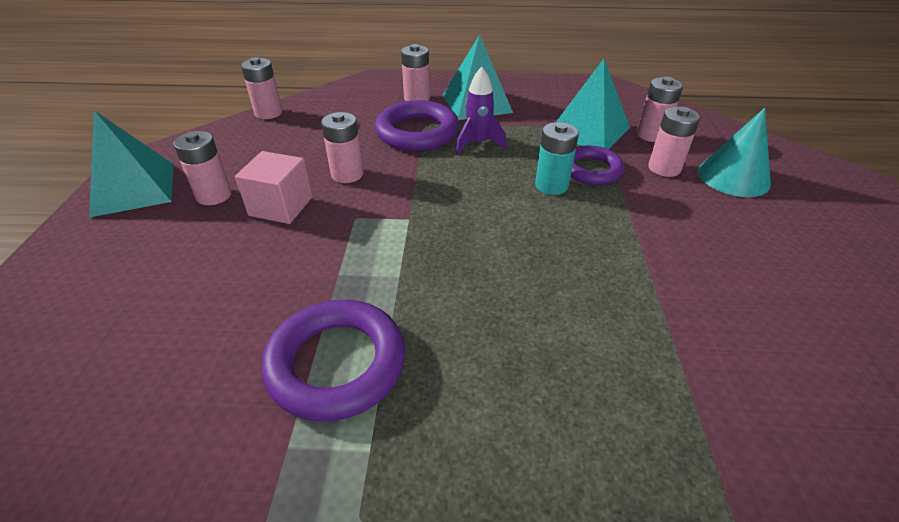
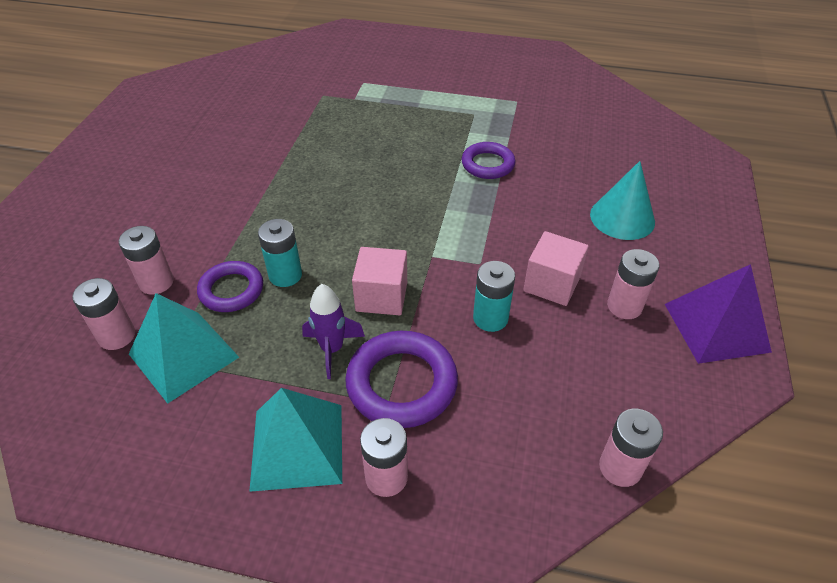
camera: 170 degrees left, 5 degrees up
(134, 189) = (716, 327): turquoise pyramid -> purple pyramid
(336, 364) = (488, 164): purple ring -> purple ring, size x0.66
(347, 174) = (490, 318): pink battery -> turquoise battery
(451, 179) = (381, 296): none -> pink cube
(733, 177) = (102, 263): turquoise cone -> turquoise cone (622, 218)

